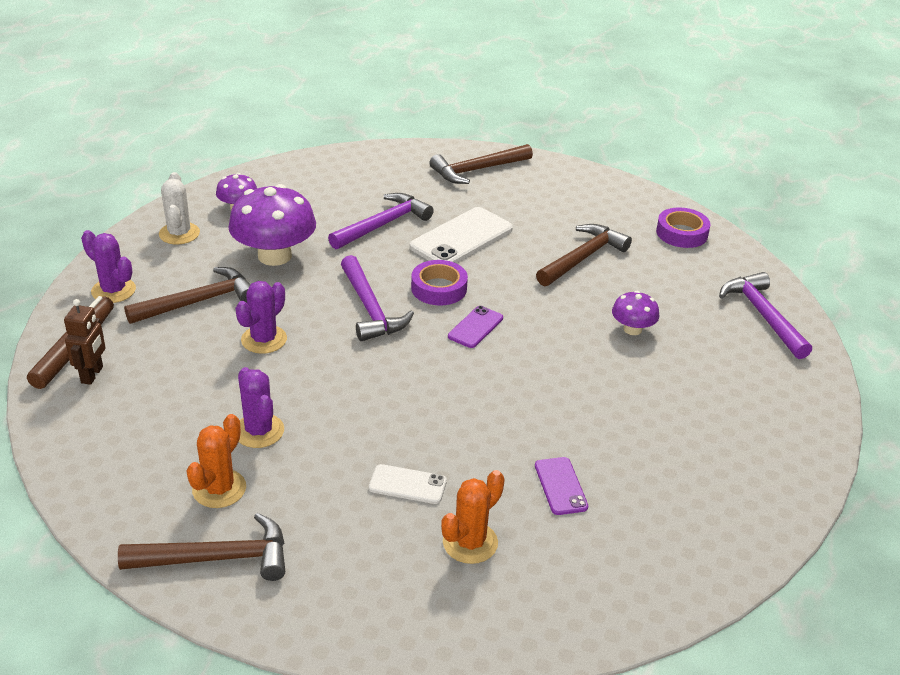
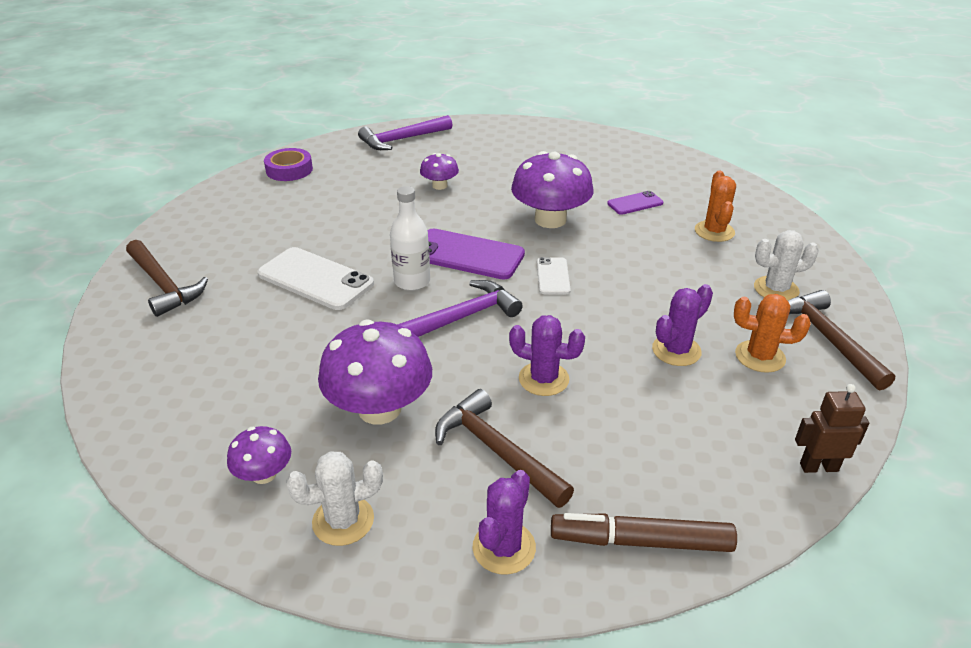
camera: 100 degrees left, 0 degrees up
(92, 375) = (674, 503): brown robot -> brown robot (818, 467)
(323, 552) = (776, 289): none -> white cactus
(383, 224) = (294, 335): purple hammer -> none
(407, 484) = (680, 263): white phone -> white phone (553, 276)
(439, 288) = (412, 281): purple tape -> white bottle
(470, 543) = (714, 231): orange cactus -> orange cactus turned 60 degrees clockwise
(475, 327) = (467, 255): purple phone -> purple phone, size x1.86
(534, 400) = (550, 220): none -> purple mushroom
(582, 258) = (339, 212): brown hammer -> none

